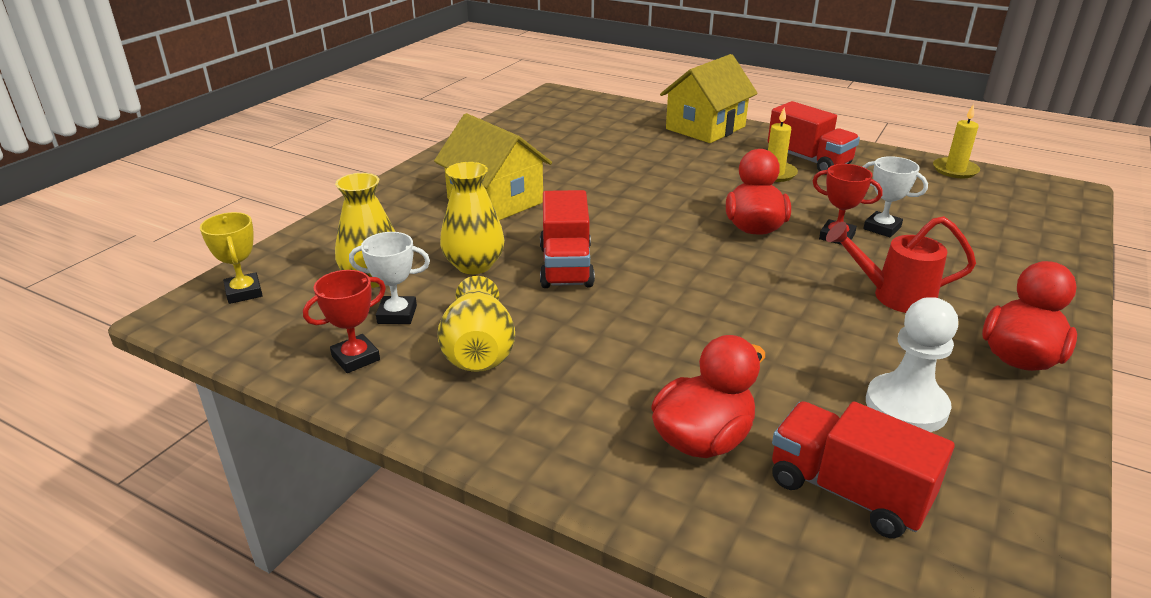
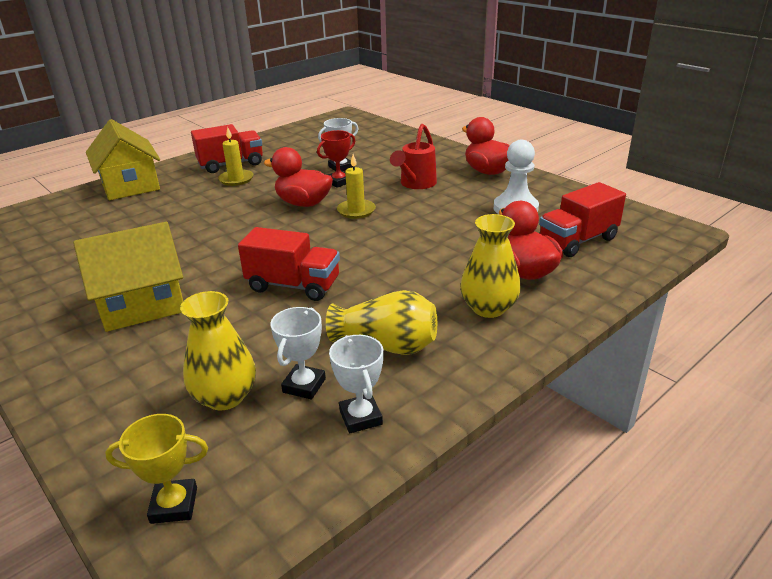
camera: 70 degrees left, 0 degrees up
(355, 358) = (360, 417): red trophy -> white trophy
(474, 265) = (252, 331): yellow vase -> yellow vase (488, 308)
(955, 170) = (293, 131): yellow candle -> yellow candle (356, 211)

